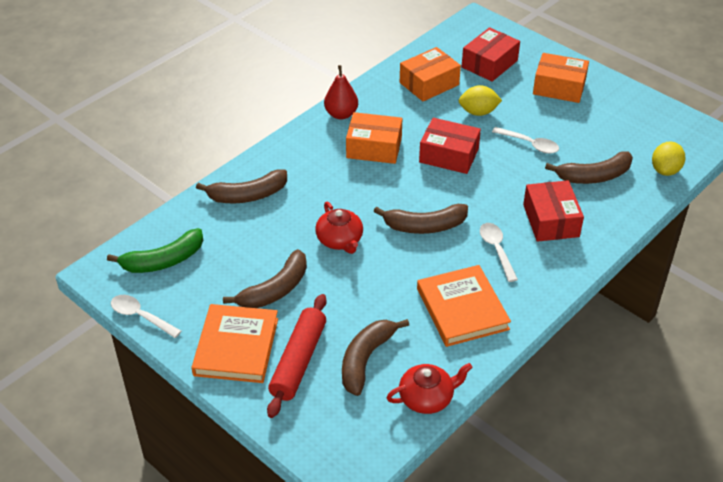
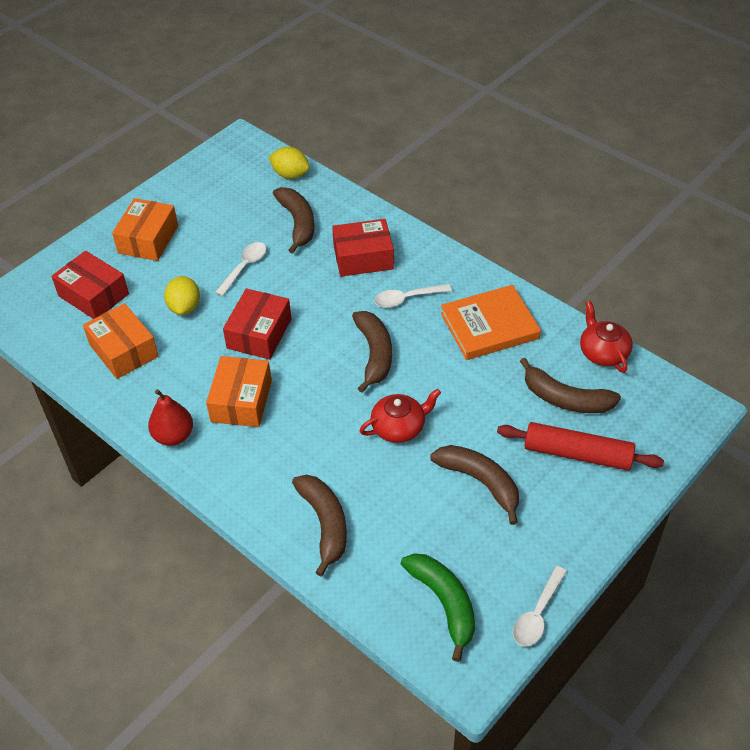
camera: 90 degrees left, 5 degrees up
(236, 347) = (567, 511): orange book -> none

